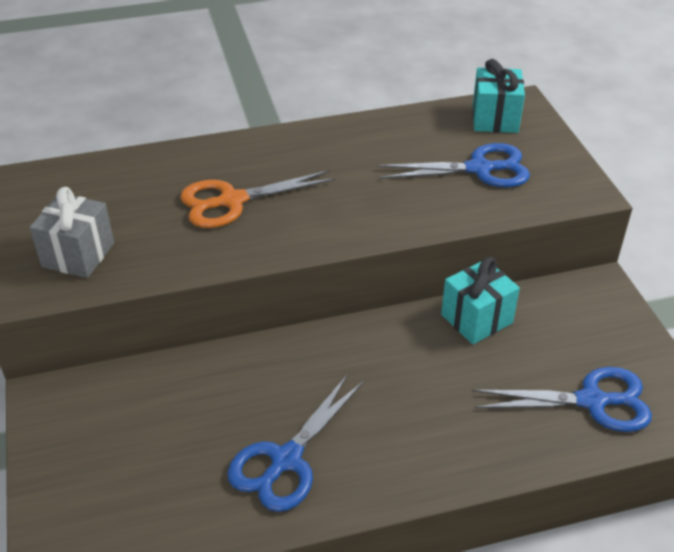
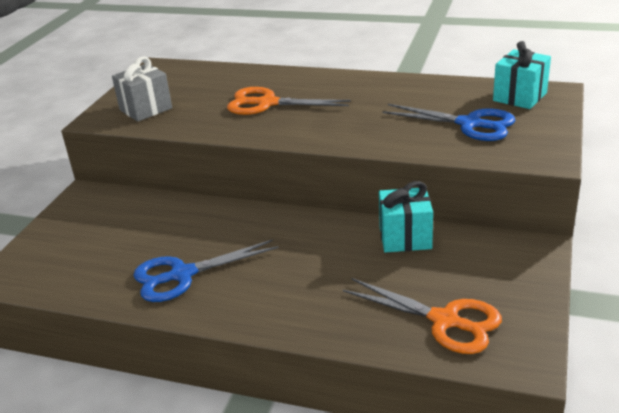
camera: 35 degrees right, 10 degrees down
(592, 401) = (445, 321): blue scissors -> orange scissors

